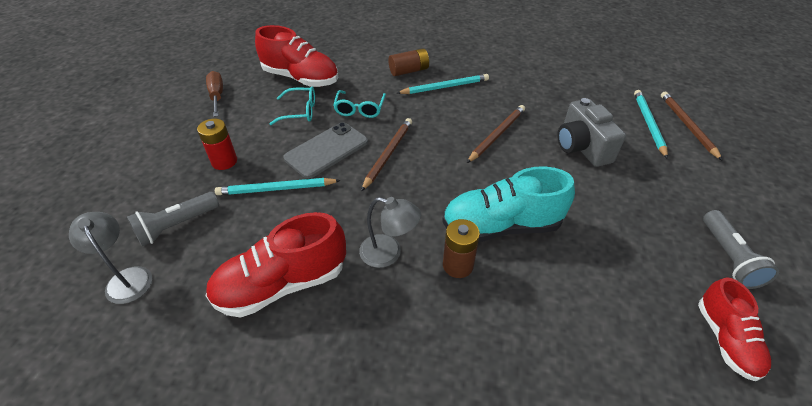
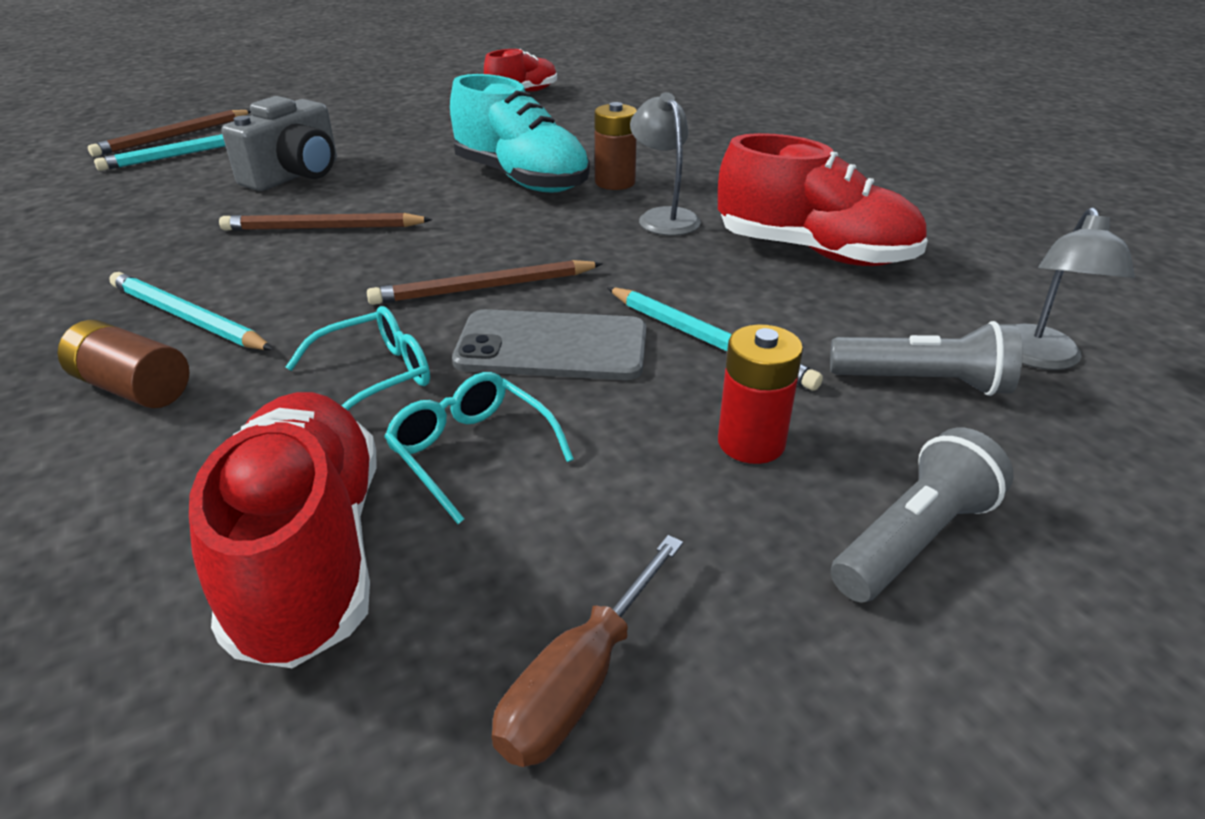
camera: 130 degrees left, 10 degrees down
(729, 257) = (420, 100): grey flashlight -> grey flashlight (912, 539)

